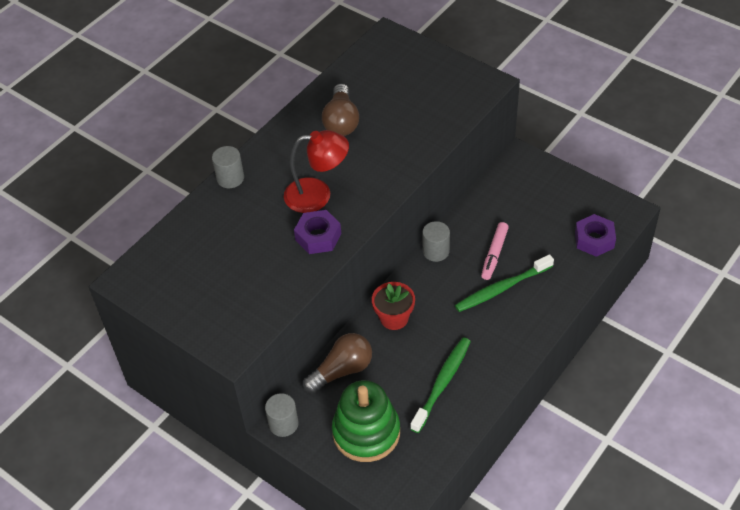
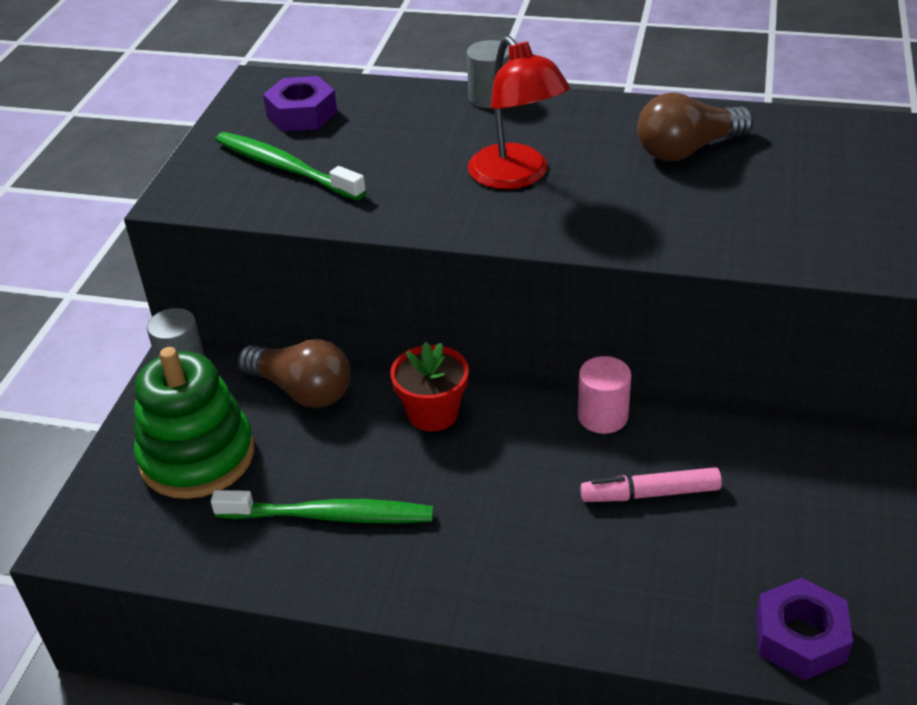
camera: 65 degrees right, 10 degrees down
(318, 237) = (432, 203): purple nut -> purple nut (302, 114)
(436, 251) = (602, 416): grey cylinder -> pink cylinder
(502, 288) = (579, 529): green toothbrush -> green toothbrush (285, 168)

